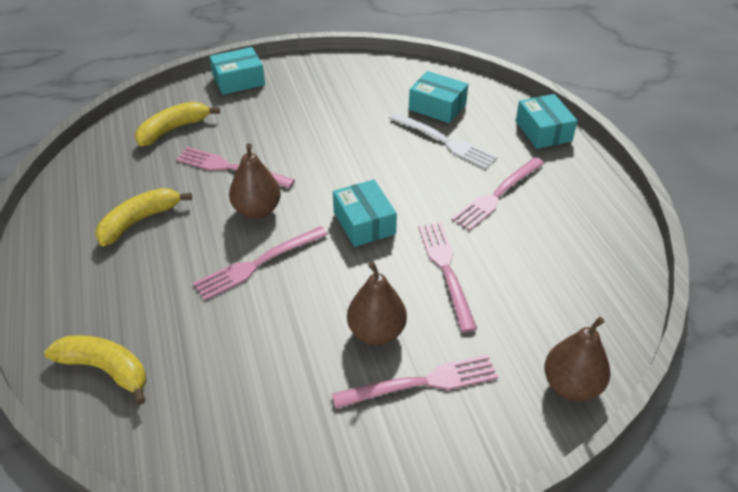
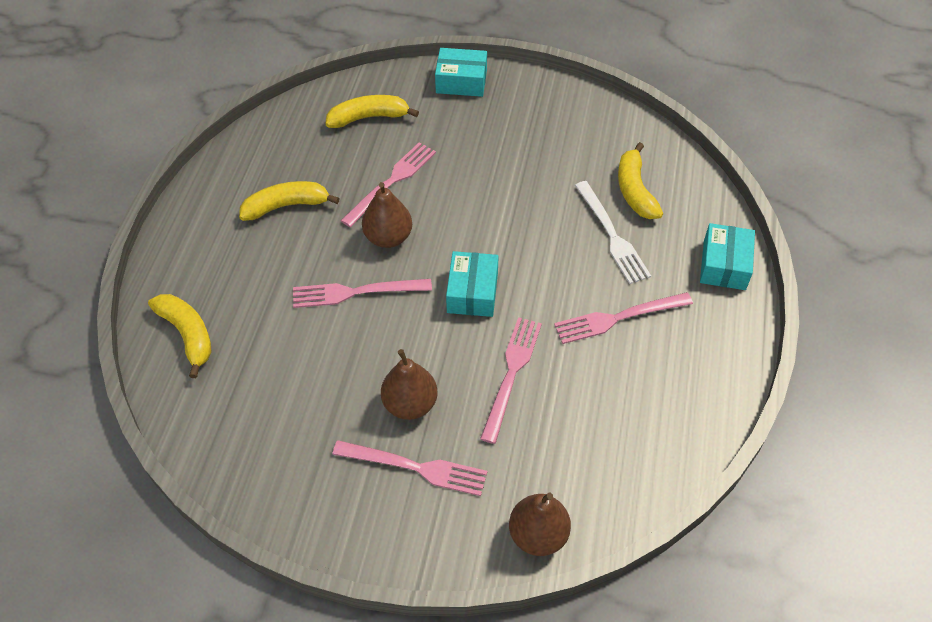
camera: 30 degrees right, 10 degrees up
(229, 168) = (392, 181): pink fork -> pink fork turned 75 degrees clockwise
(437, 107) = (635, 190): turquoise box -> yellow banana

